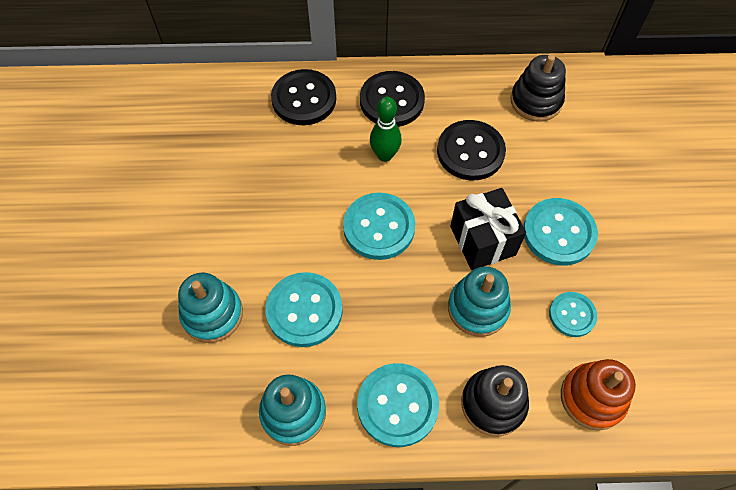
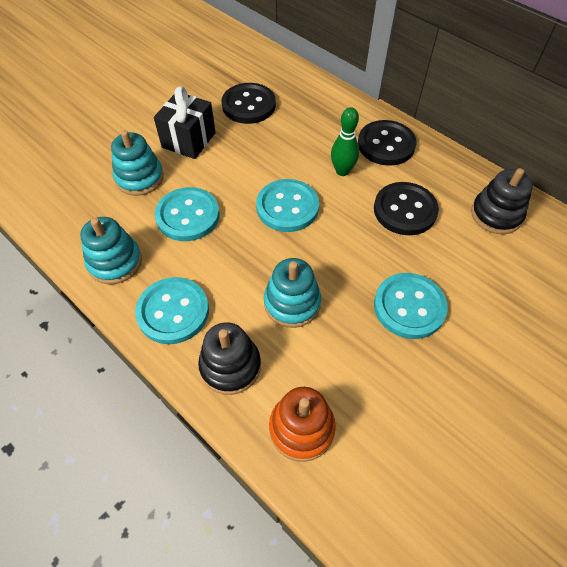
camera: 45 degrees right, 5 degrees down
(304, 99) = (329, 107): black button -> black button (248, 105)
(483, 240) = (346, 267): black gift -> black gift (189, 140)
(572, 315) = (353, 364): turquoise button -> none

